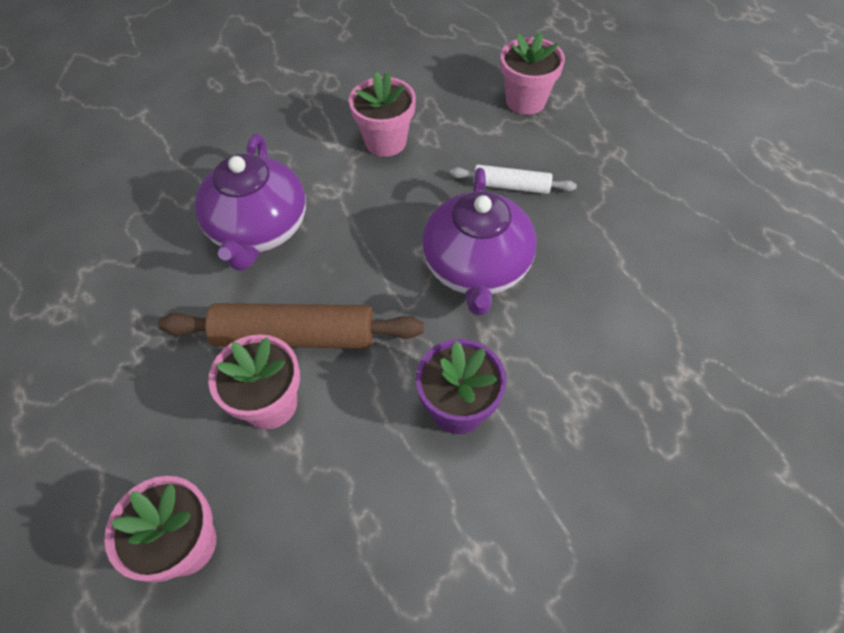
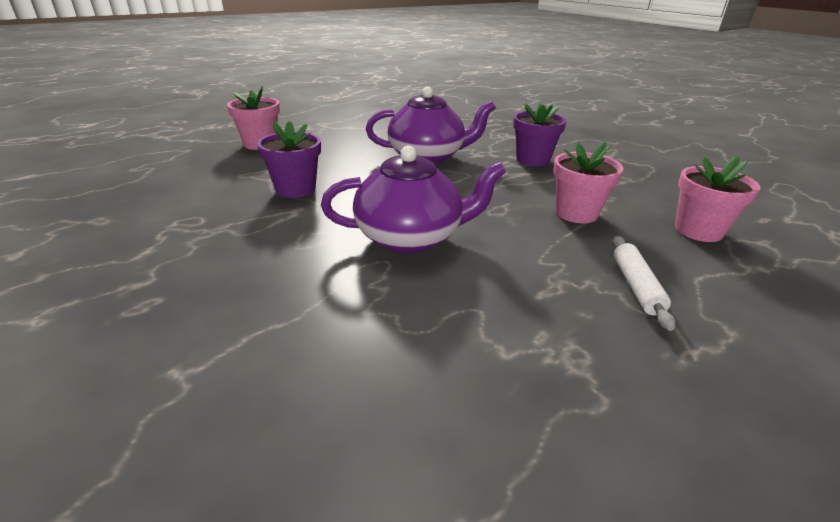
camera: 100 degrees left, 25 degrees down
(295, 336) = (515, 210): brown rolling pin -> none
(385, 141) = (295, 189): pink flower pot -> purple flower pot
(511, 186) = (352, 148): white rolling pin -> white rolling pin (635, 286)

